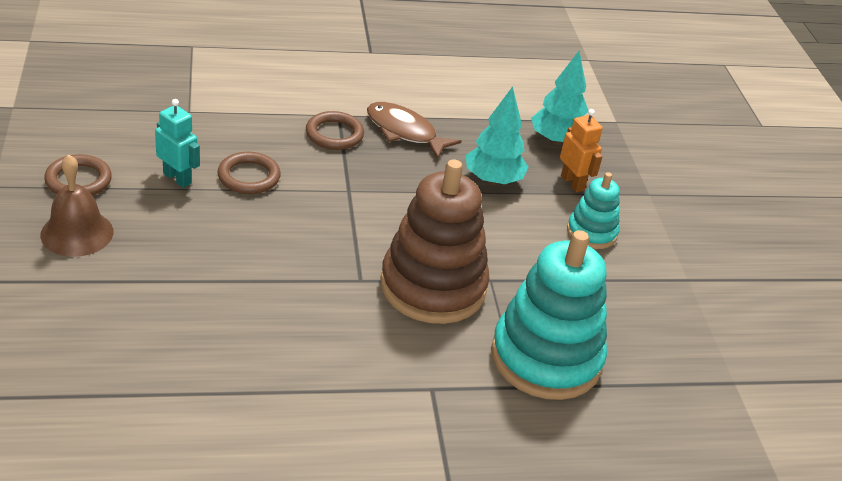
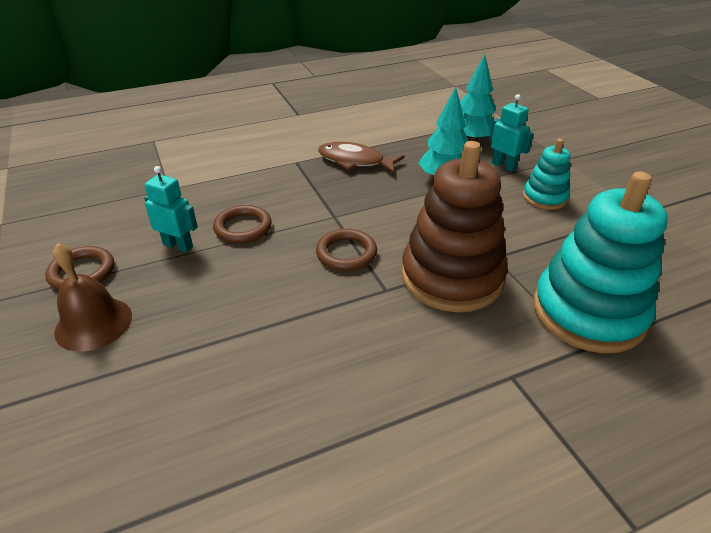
camera: 10 degrees left, 0 degrees up
(334, 134) = (300, 176): brown ring -> brown ring (346, 253)
(572, 183) = (504, 166): orange robot -> turquoise robot

